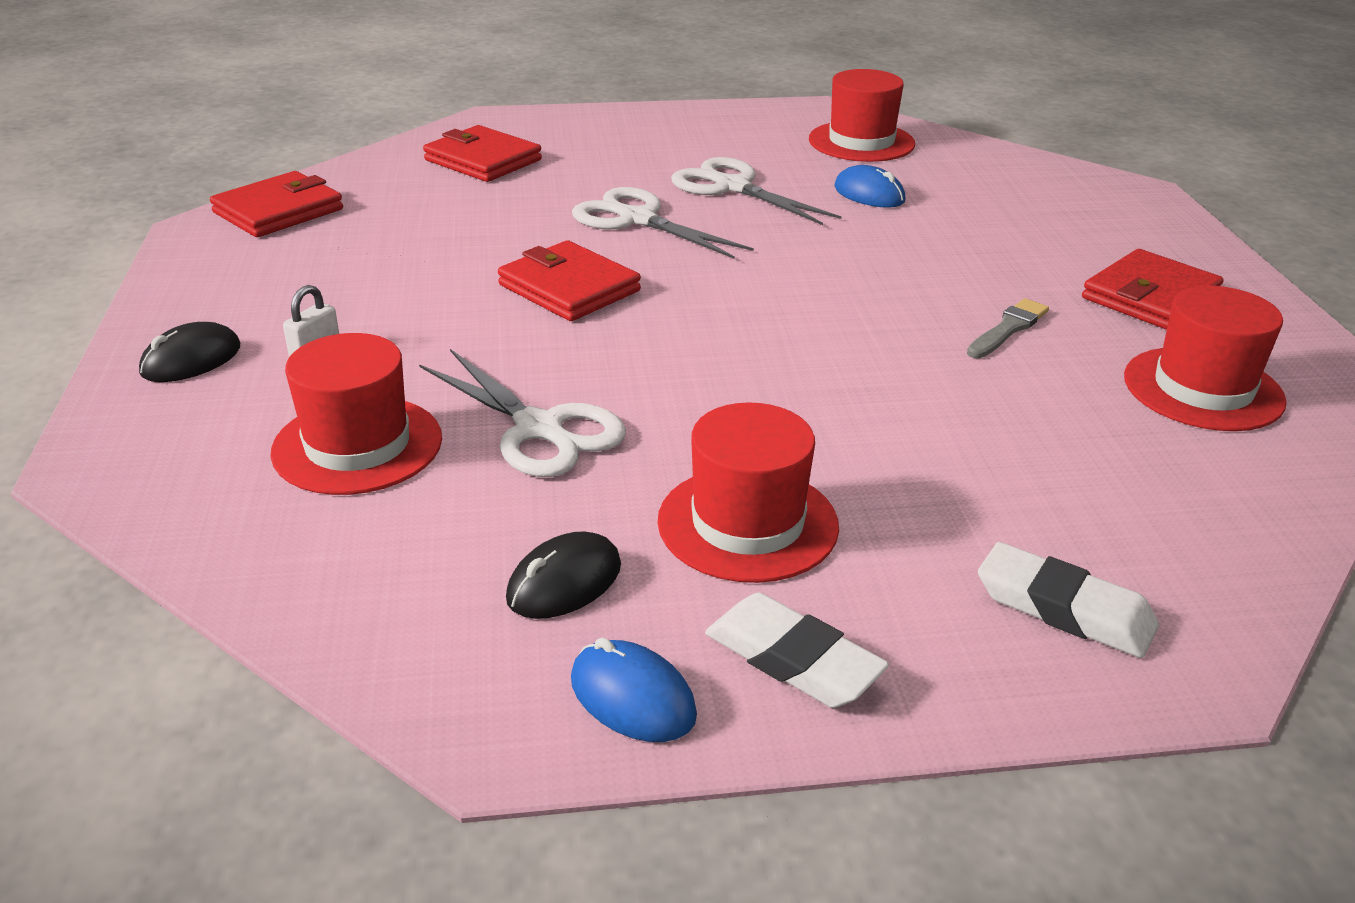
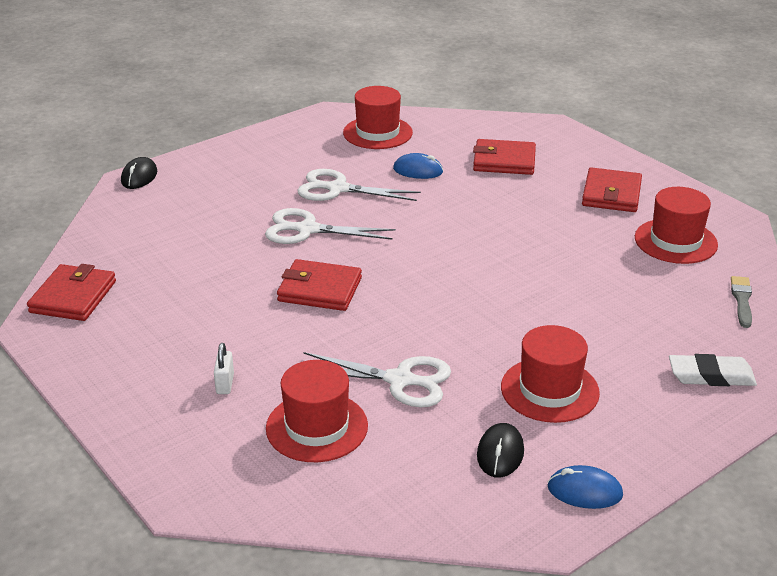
camera: 30 degrees left, 0 degrees up
(191, 360) = (155, 416): black mouse -> black mouse (139, 177)
(483, 160) = (162, 215): red wallet -> red wallet (504, 161)
(793, 659) = (630, 445): white eraser -> none
(1008, 329) = (565, 237): grey brush -> grey brush (742, 300)

